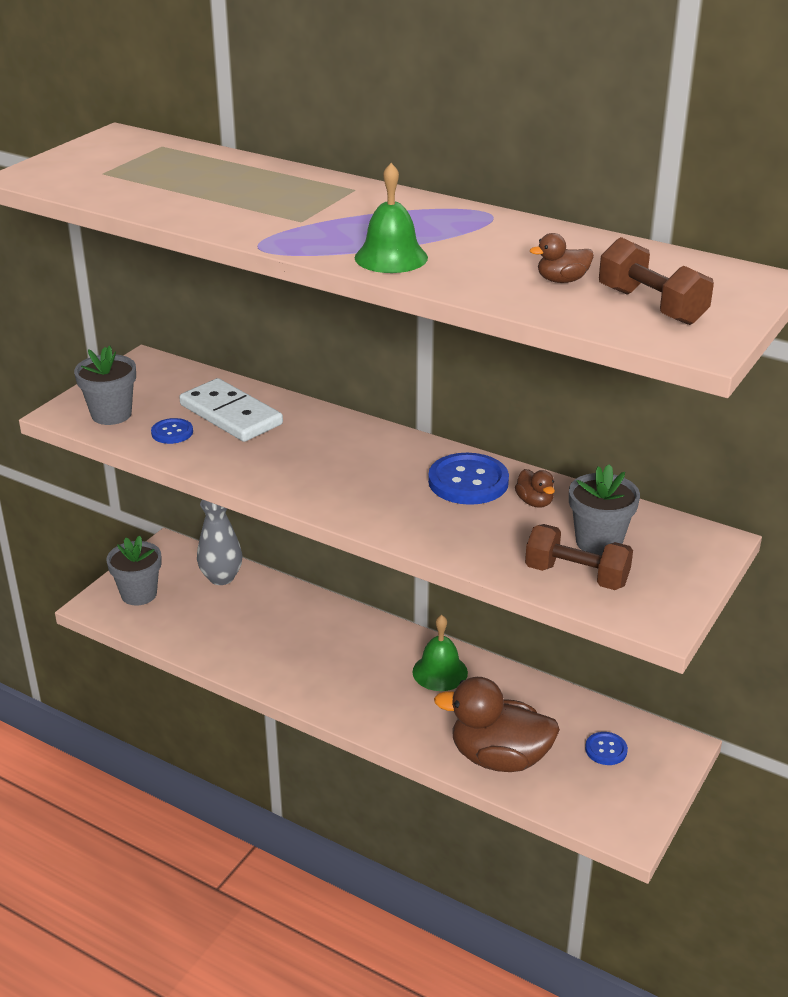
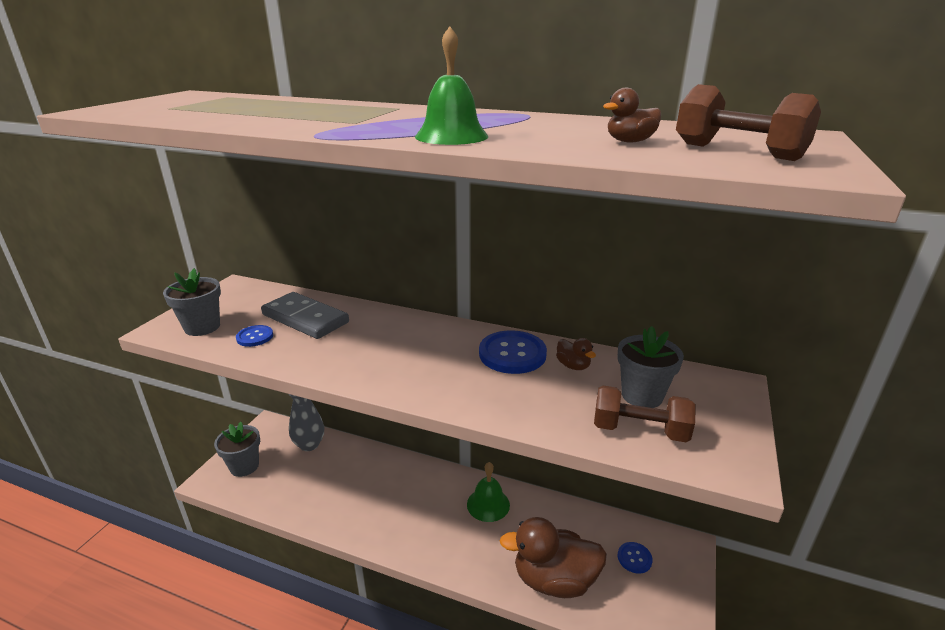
camera: 10 degrees left, 5 degrees down
(231, 414) = (305, 318): white domino -> grey domino

